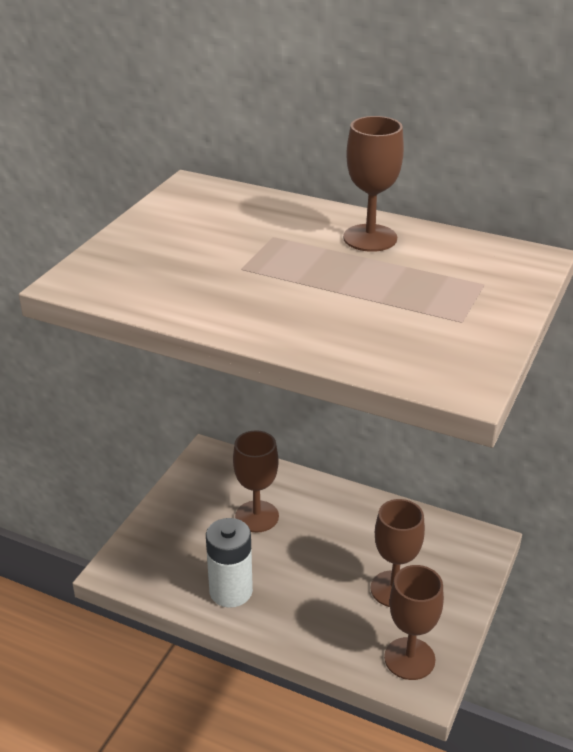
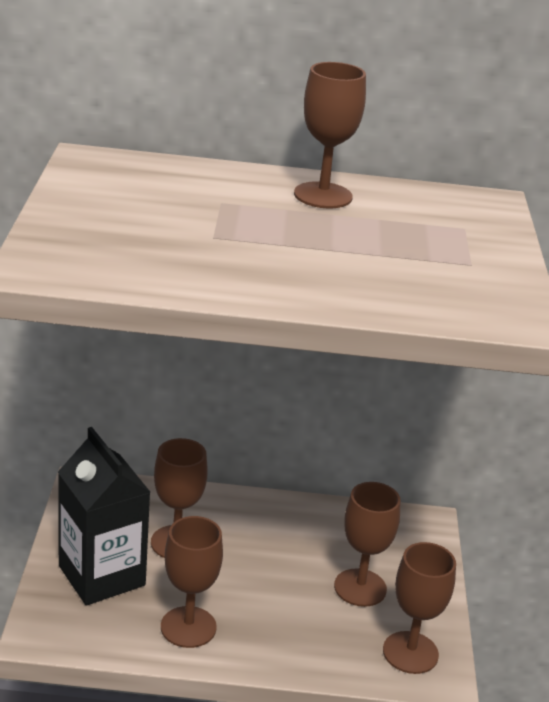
camera: 25 degrees left, 5 degrees down
(184, 532) = (101, 575): none -> black carton
(231, 591) = (188, 627): white battery -> brown goblet

